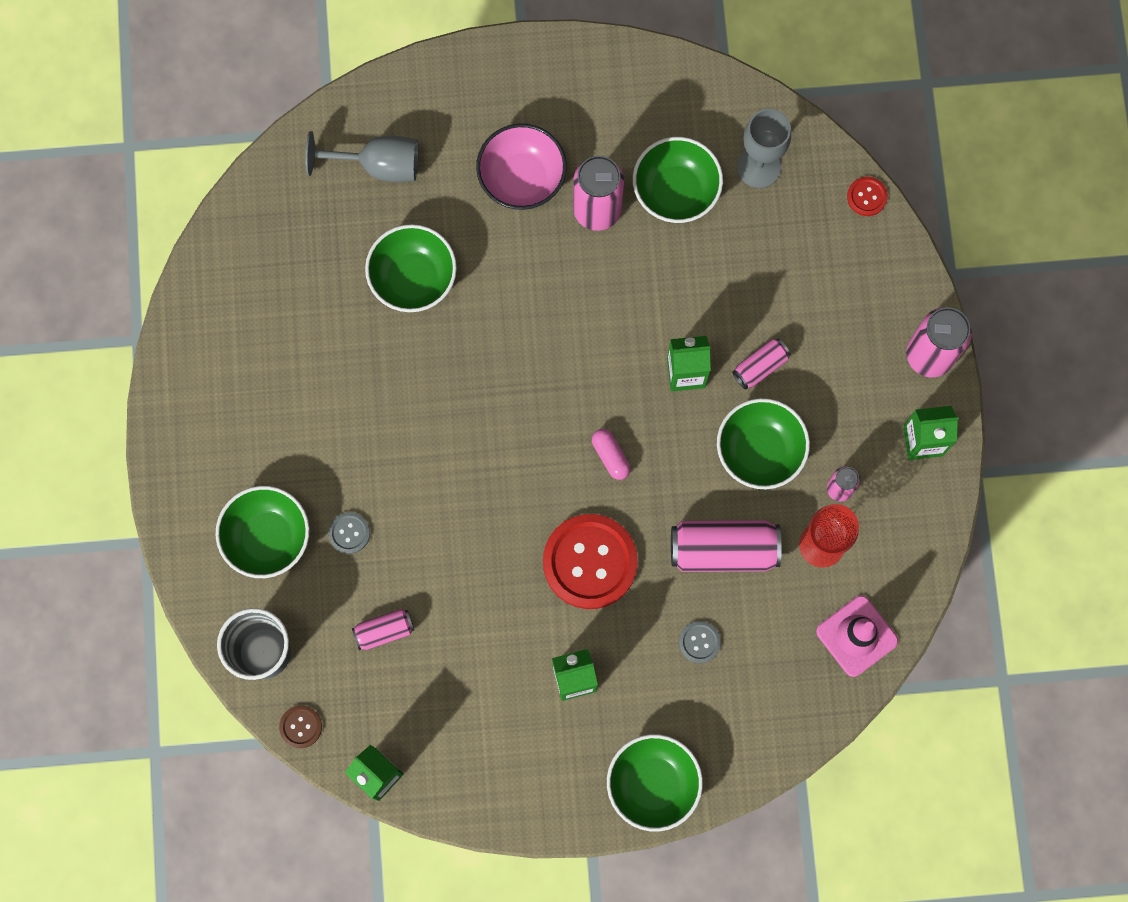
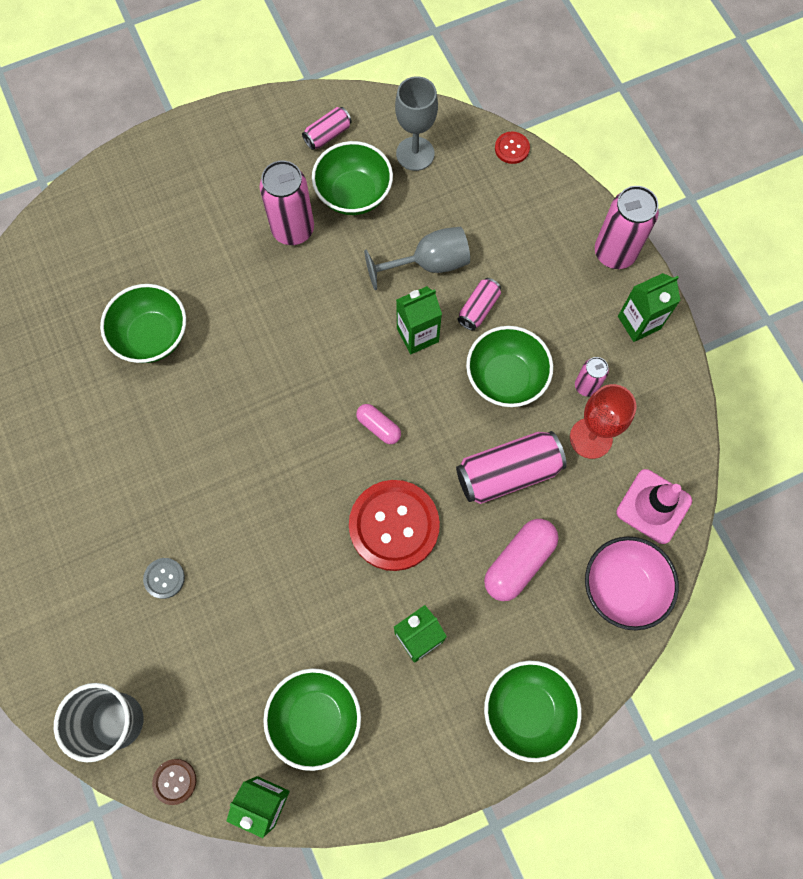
camera: 20 degrees left, 5 degrees down
(267, 538) = (88, 610): green bowl -> green bowl (315, 718)
(378, 165) = (92, 254): grey goblet -> grey goblet (429, 264)
(384, 631) = (226, 658): pink can -> pink can (328, 135)
(522, 178) = (220, 225): pink bowl -> pink bowl (622, 587)
(699, 642) = (518, 562): grey button -> pink capsule

